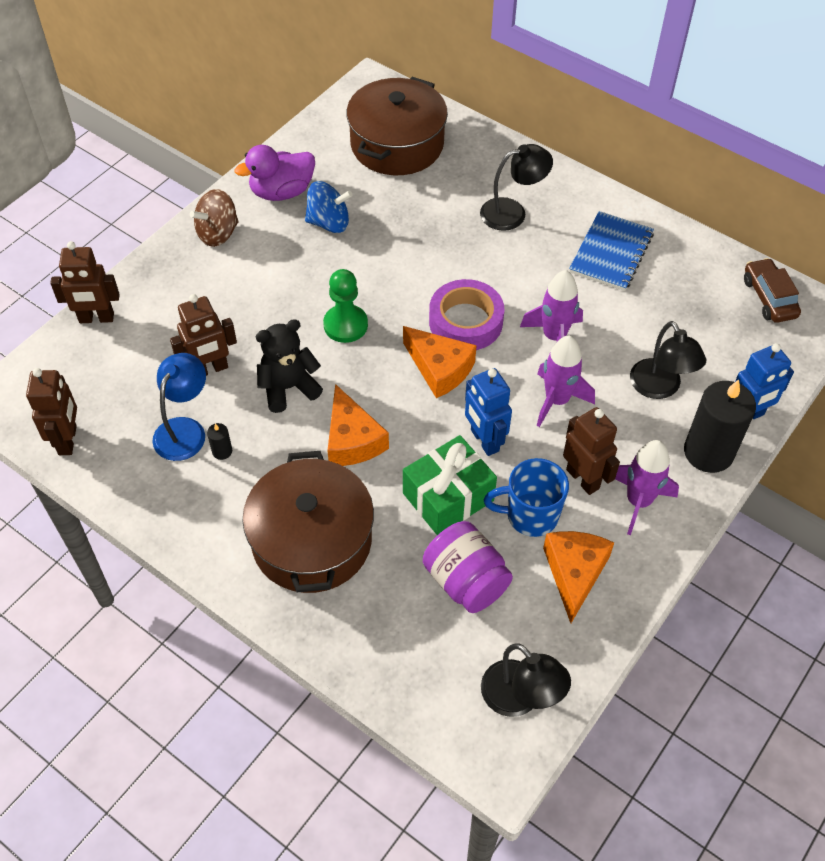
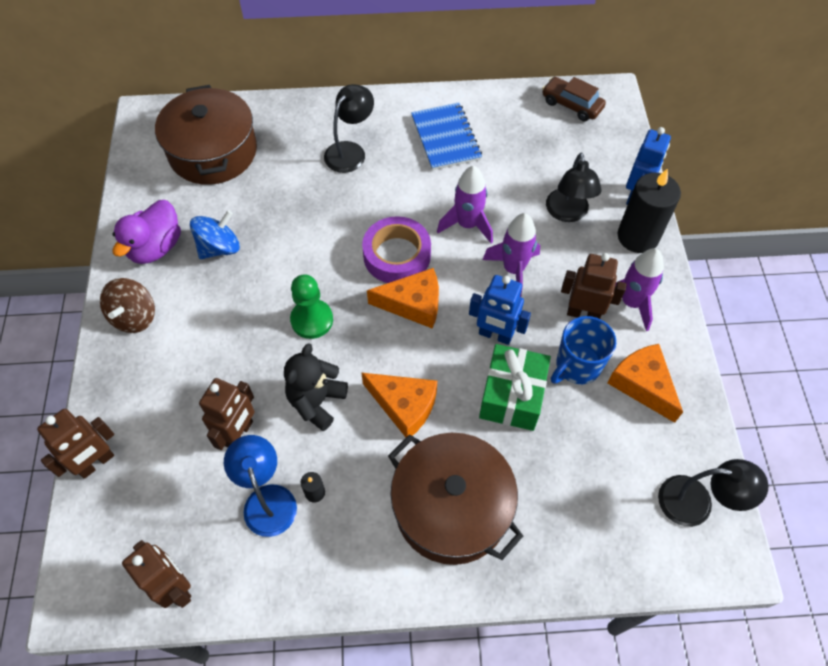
camera: 40 degrees left, 5 degrees up
(466, 581) = (583, 448): purple jar -> none
(660, 388) = (567, 213): black lamp -> black lamp turned 60 degrees clockwise

